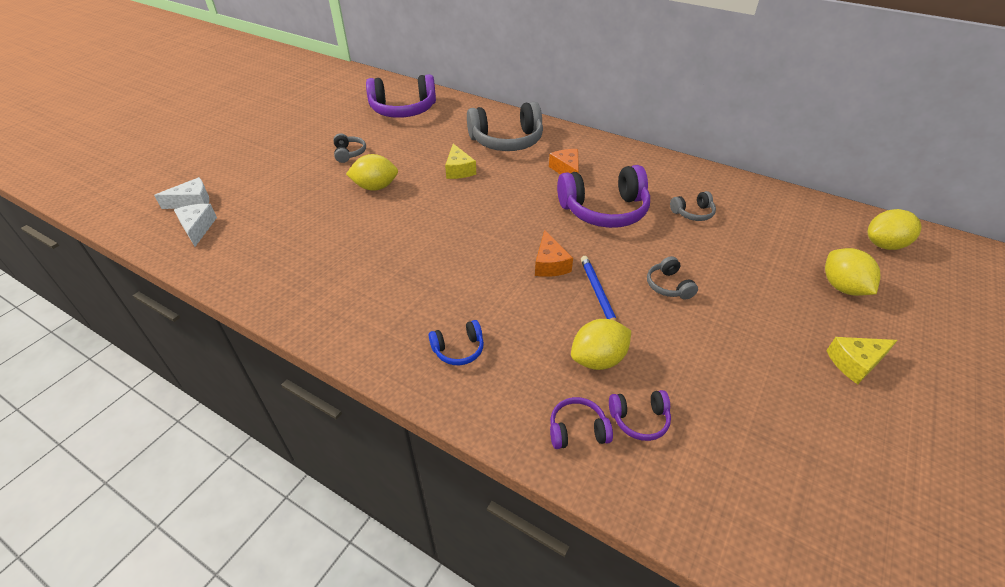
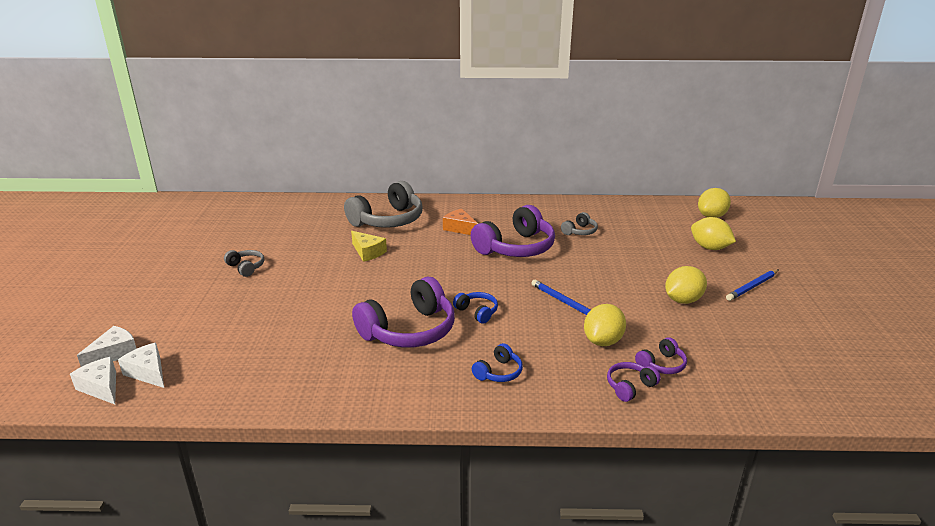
camera: 30 degrees left, 15 degrees down
(159, 229) = (101, 387): none -> white cheese
(375, 187) = (303, 286): yellow lemon -> yellow lemon (683, 300)
(403, 110) = (263, 219): purple headphones -> purple headphones (409, 330)
(499, 271) = (477, 312): none -> blue headphones
(550, 264) = (510, 295): orange cheese -> none
(668, 286) = (606, 281): grey headphones -> none
(855, 363) = (752, 287): yellow cheese -> blue pencil

